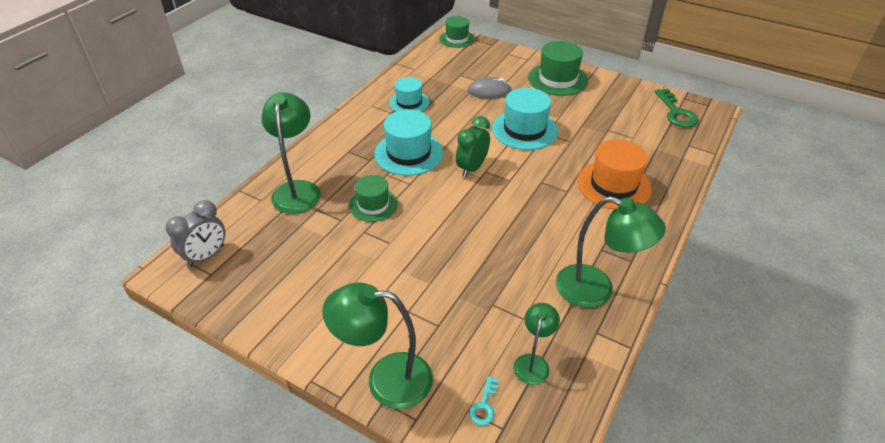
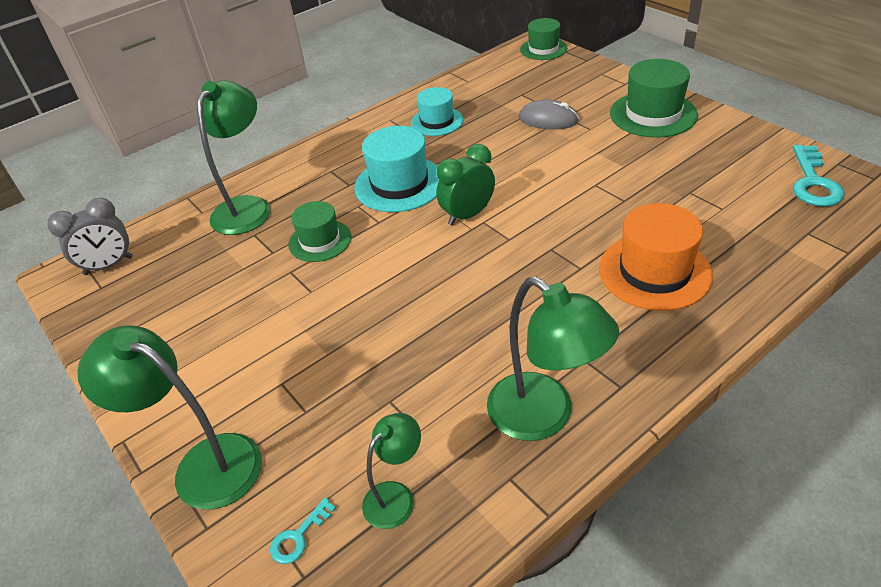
camera: 25 degrees right, 0 degrees up
(524, 129) = (567, 175): turquoise hat -> none
(676, 112) = (813, 182): green key -> turquoise key

